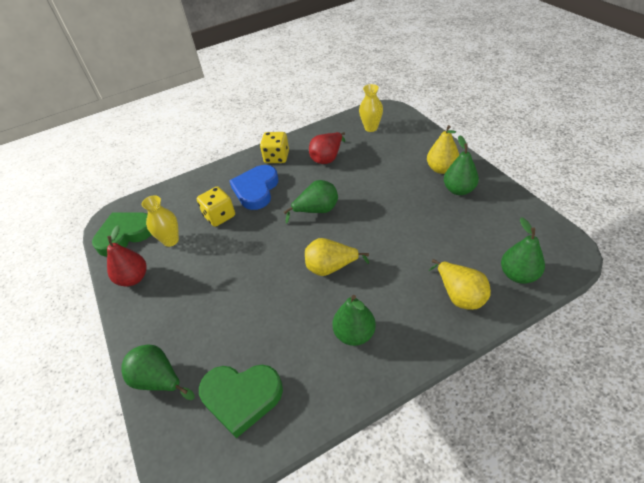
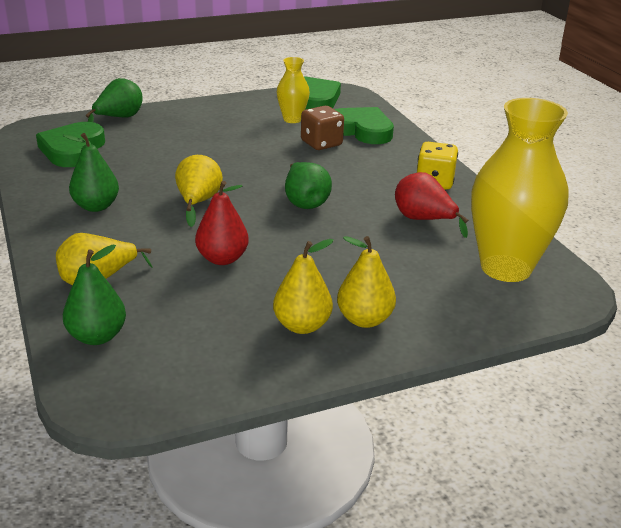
camera: 90 degrees right, 15 degrees down
(133, 278) = (246, 105): red pear -> red pear (222, 259)
(194, 198) = (361, 130): none -> green heart
(219, 216) = (321, 143): yellow dice -> brown dice
(256, 190) = (364, 165): blue heart -> none
(371, 128) = (506, 268): yellow vase -> yellow vase, size x2.04
(459, 190) = (302, 326): green pear -> yellow pear

